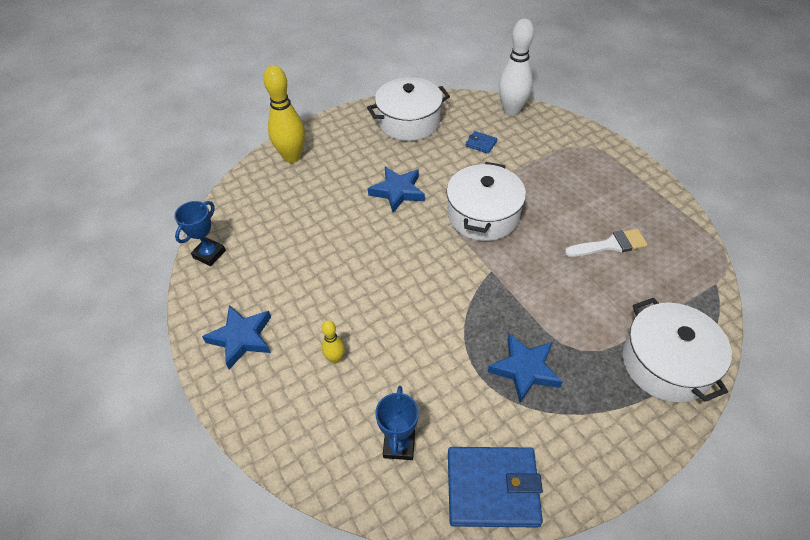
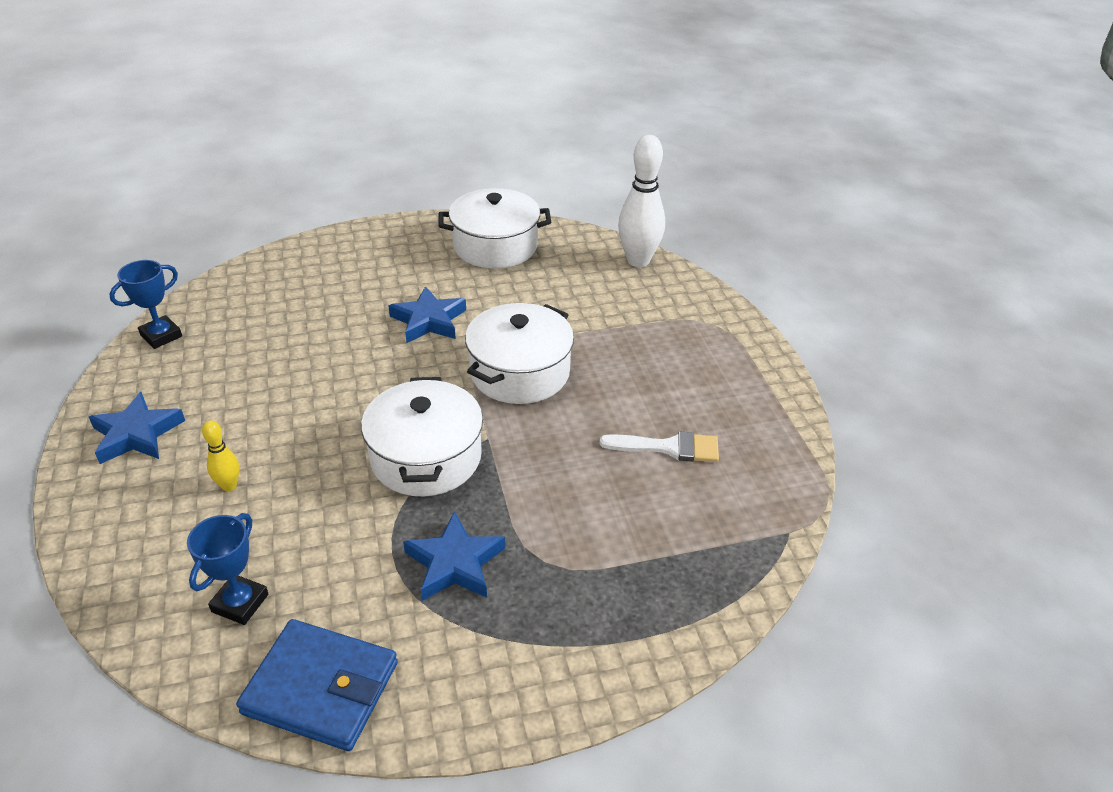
camera: 15 degrees right, 10 degrees down
(292, 157) = (326, 254): yellow bowling pin -> none
(481, 144) = (572, 290): blue wallet -> none
(666, 363) = (651, 610): white pot -> white pot (426, 457)

